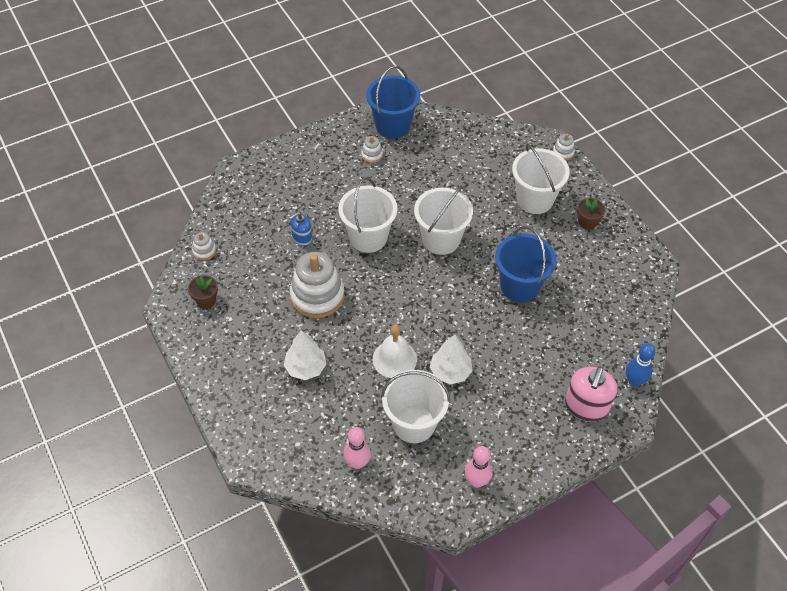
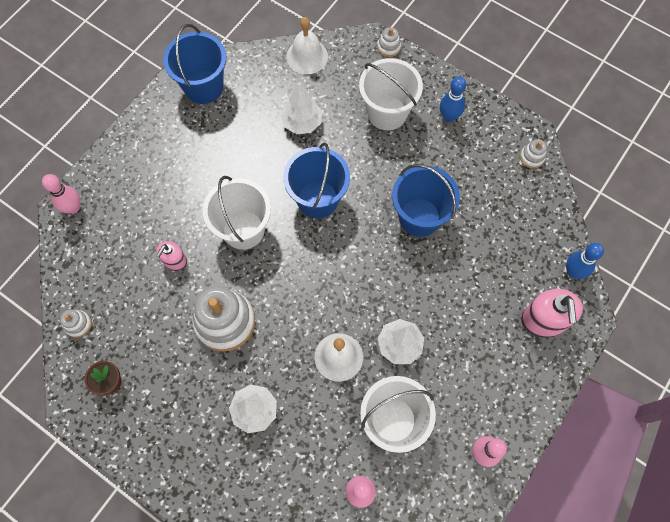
camera: 25 degrees left, 15 degrees up
(245, 170) = (73, 208): none -> pink bowling pin
(302, 238) = (175, 261): blue soap dispenser -> pink soap dispenser
(372, 155) = (199, 131): white stacking toy -> white stacking toy (531, 157)
(441, 239) = (317, 199): white bucket -> blue bucket
(459, 180) = (302, 122): none -> white tree
(489, 134) = (307, 56): none -> white bell
(587, 222) = (449, 116): brown flower pot -> blue bowling pin

